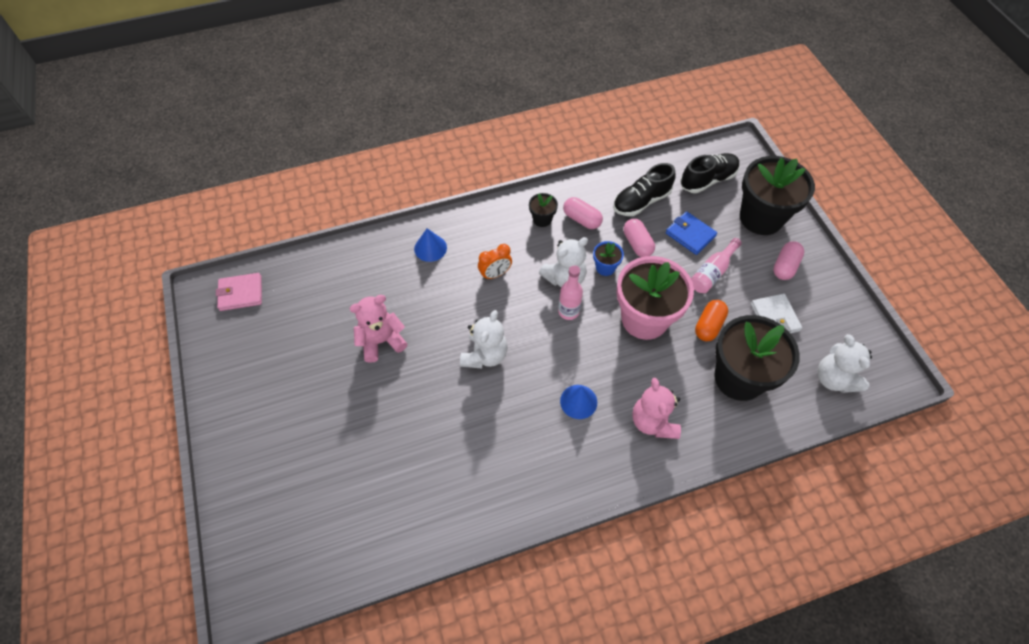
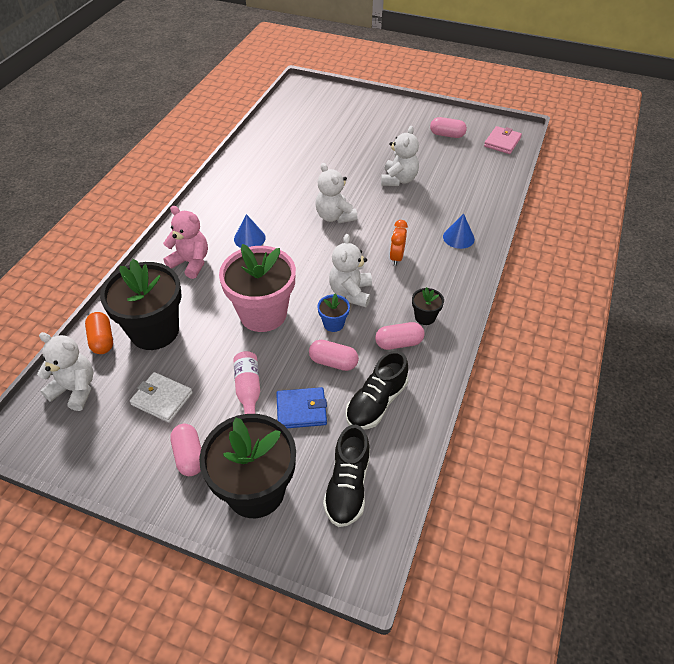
camera: 130 degrees right, 10 degrees down
(260, 349) = (447, 135): none -> pink capsule
(381, 341) = (398, 180): pink teddy bear -> white teddy bear
(568, 311) = (319, 276): pink bottle -> none
(641, 201) = (376, 402): black shoe -> black shoe turned 150 degrees counterclockwise
(708, 325) = (210, 348): orange capsule -> orange capsule (102, 340)

